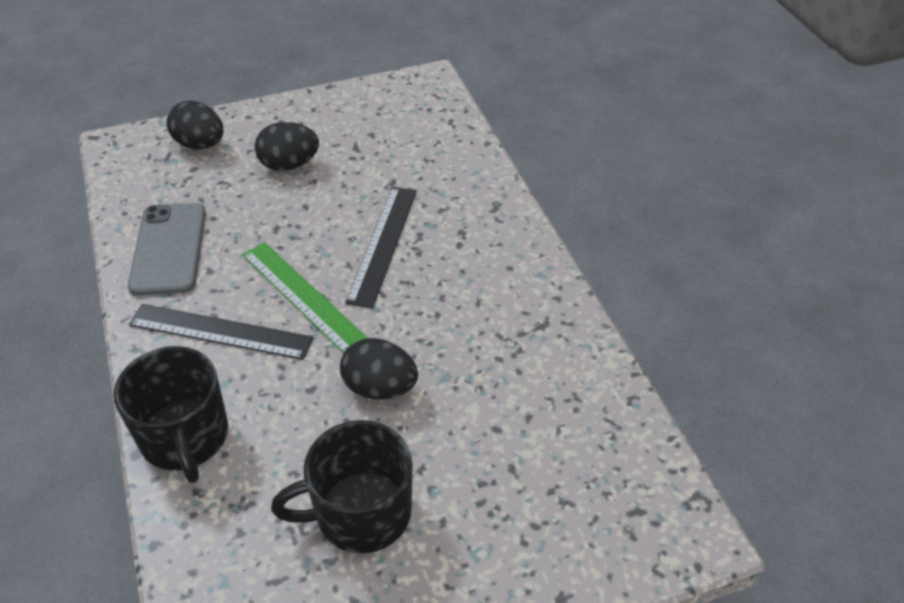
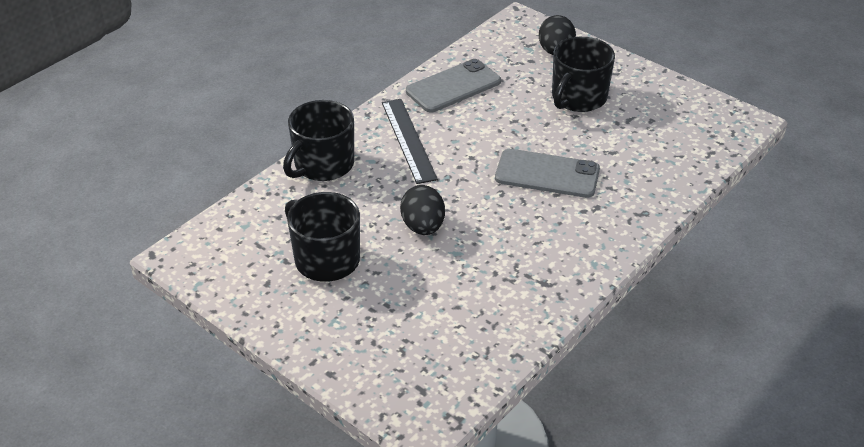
camera: 60 degrees right, 5 degrees down
(289, 165) = (578, 98): black egg -> black mug
(303, 296) = (467, 160): green ruler -> none
(383, 244) = (547, 174): black ruler -> grey phone

